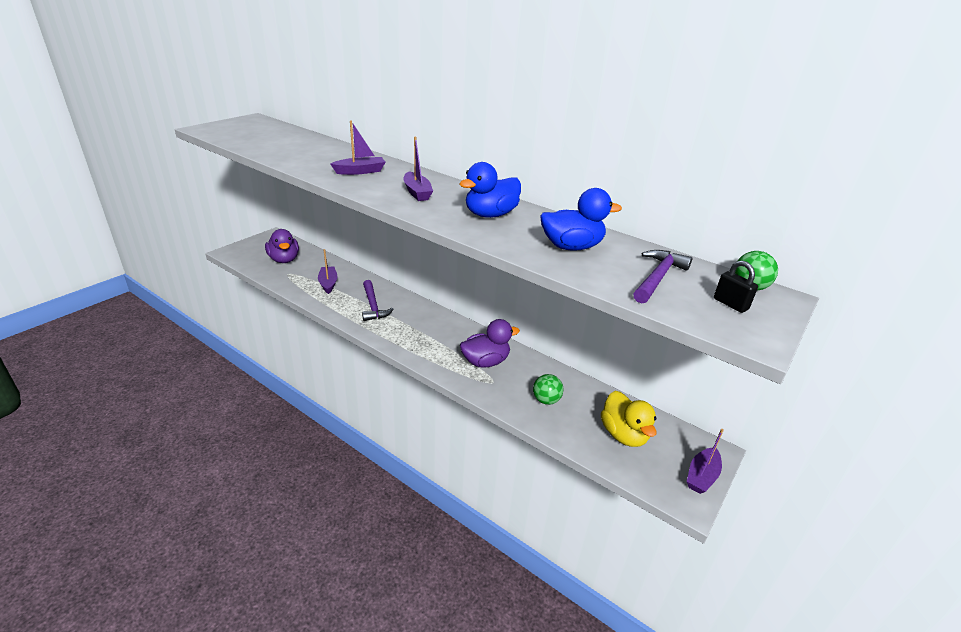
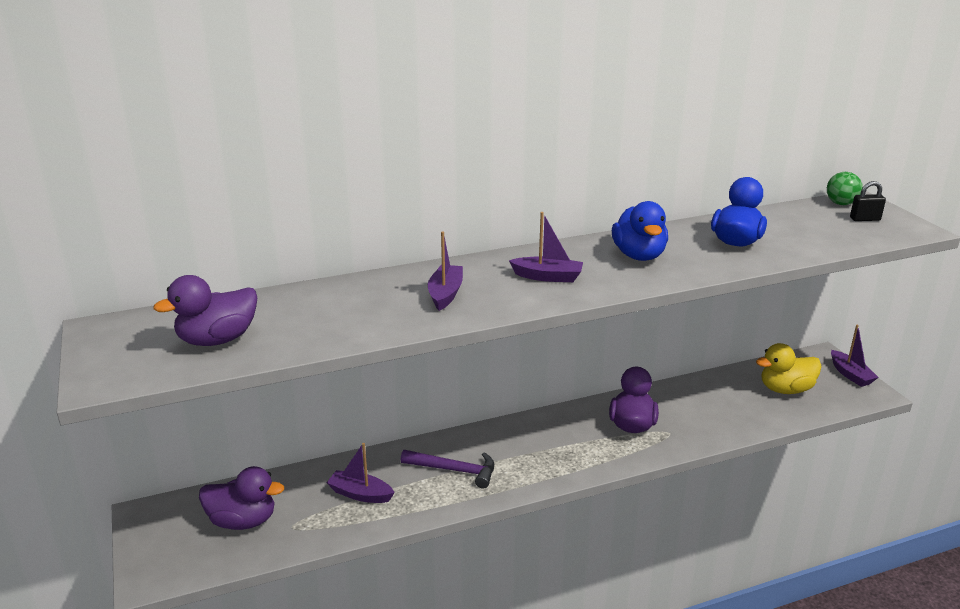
camera: 55 degrees left, 5 degrees down
(259, 138) = (217, 340): none -> purple duck
(546, 400) = (717, 411): green ball -> none
(623, 435) = (785, 389): yellow duck -> yellow duck turned 150 degrees clockwise
(657, 277) = (811, 228): purple hammer -> none

